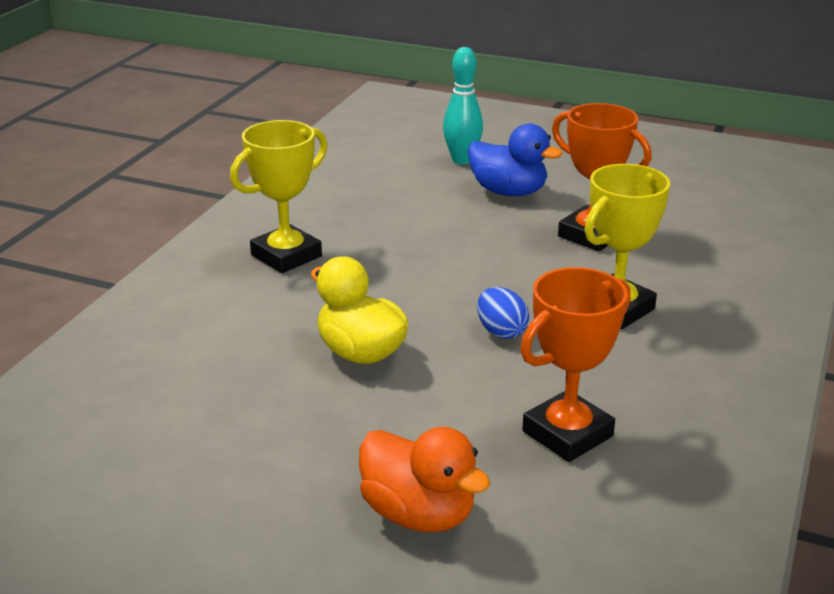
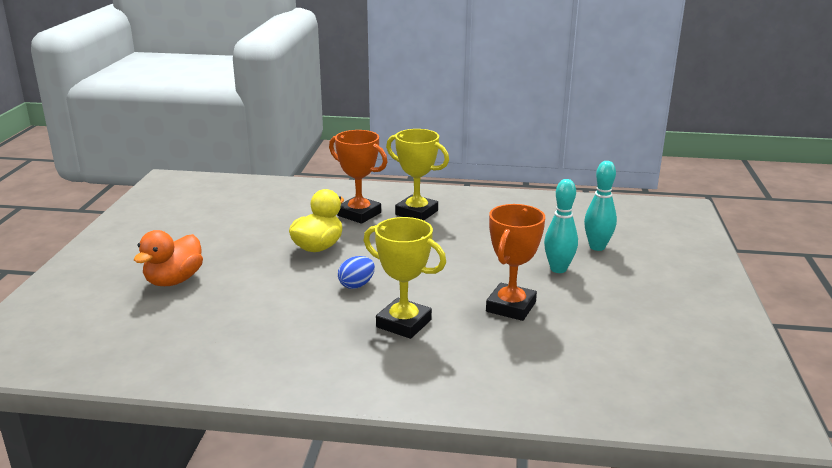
camera: 75 degrees right, 5 degrees down
(508, 192) = (558, 269): blue duck -> turquoise bowling pin
(567, 434) = (249, 316): orange trophy -> orange trophy (359, 214)

